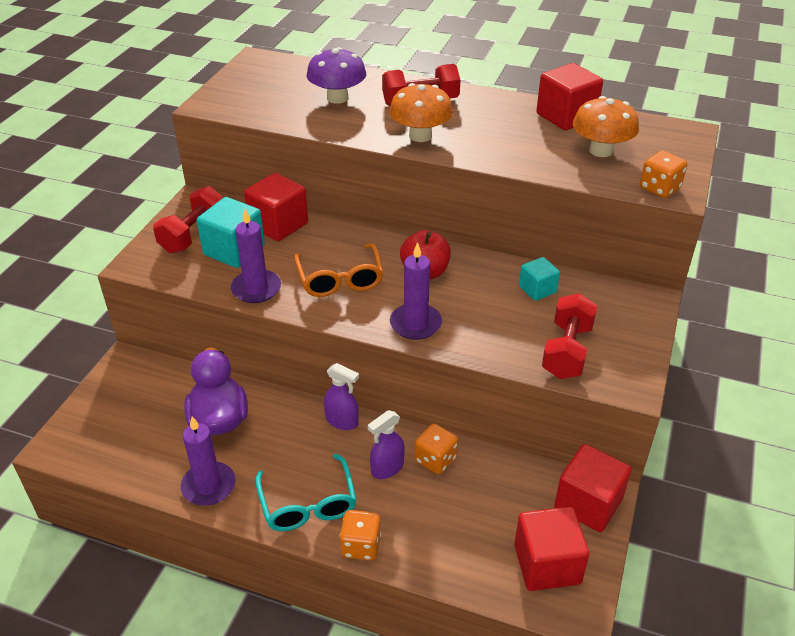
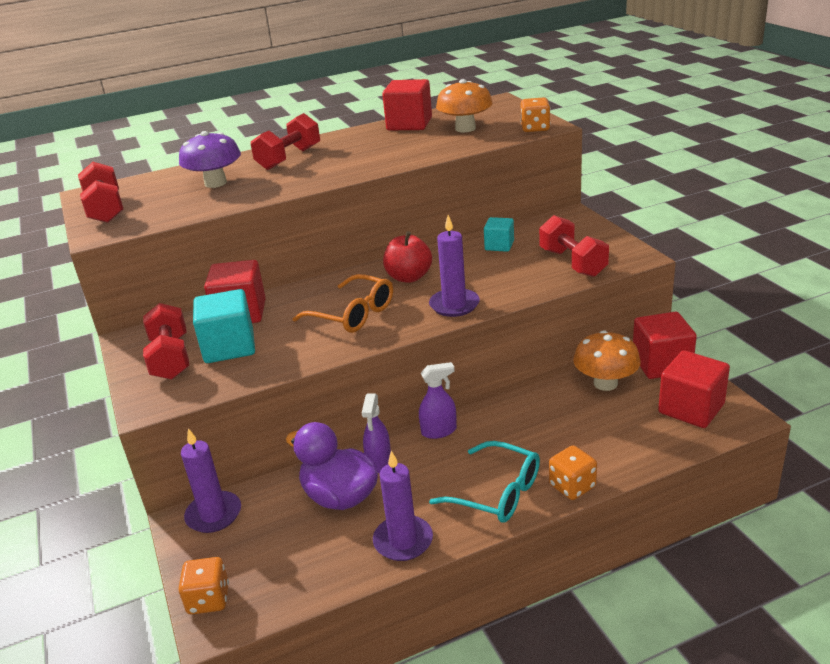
camera: 40 degrees left, 10 degrees down
(242, 82) = (105, 210): none -> red dumbbell
(256, 289) = (294, 356): purple candle -> purple candle (214, 514)
(387, 468) = (516, 433): purple spray bottle -> purple spray bottle (379, 462)
(420, 136) = (327, 173): orange mushroom -> orange mushroom (605, 383)
(435, 459) = (538, 406): orange dice -> orange dice (208, 599)

